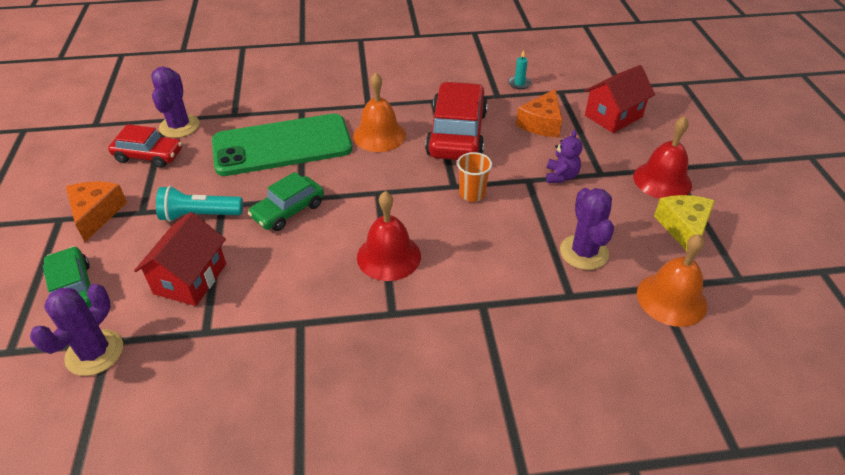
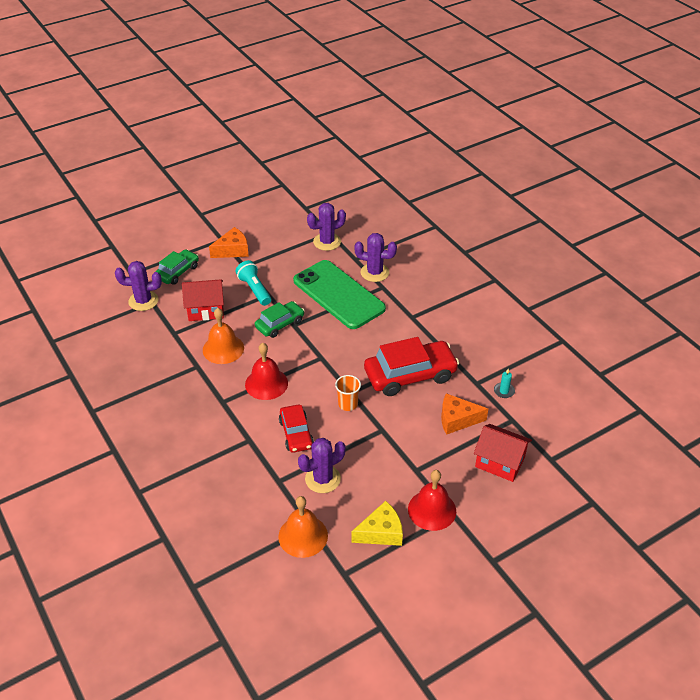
camera: 65 degrees right, 0 degrees up
(149, 156) = (292, 244): red car -> red car (296, 434)
(272, 108) = (374, 272): none -> purple cactus
(288, 211) = (280, 324): green car -> green car turned 120 degrees clockwise
(379, 135) = (380, 336): orange bell -> orange bell (223, 349)
(561, 176) = (398, 447): purple teddy bear -> none

